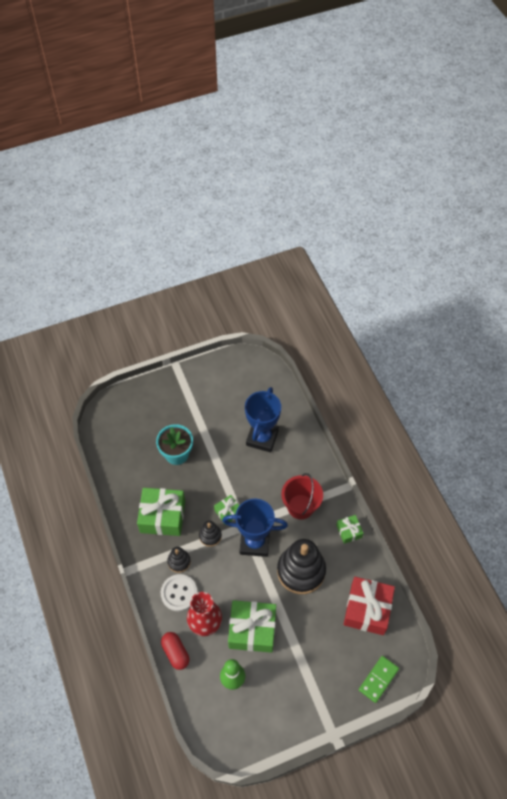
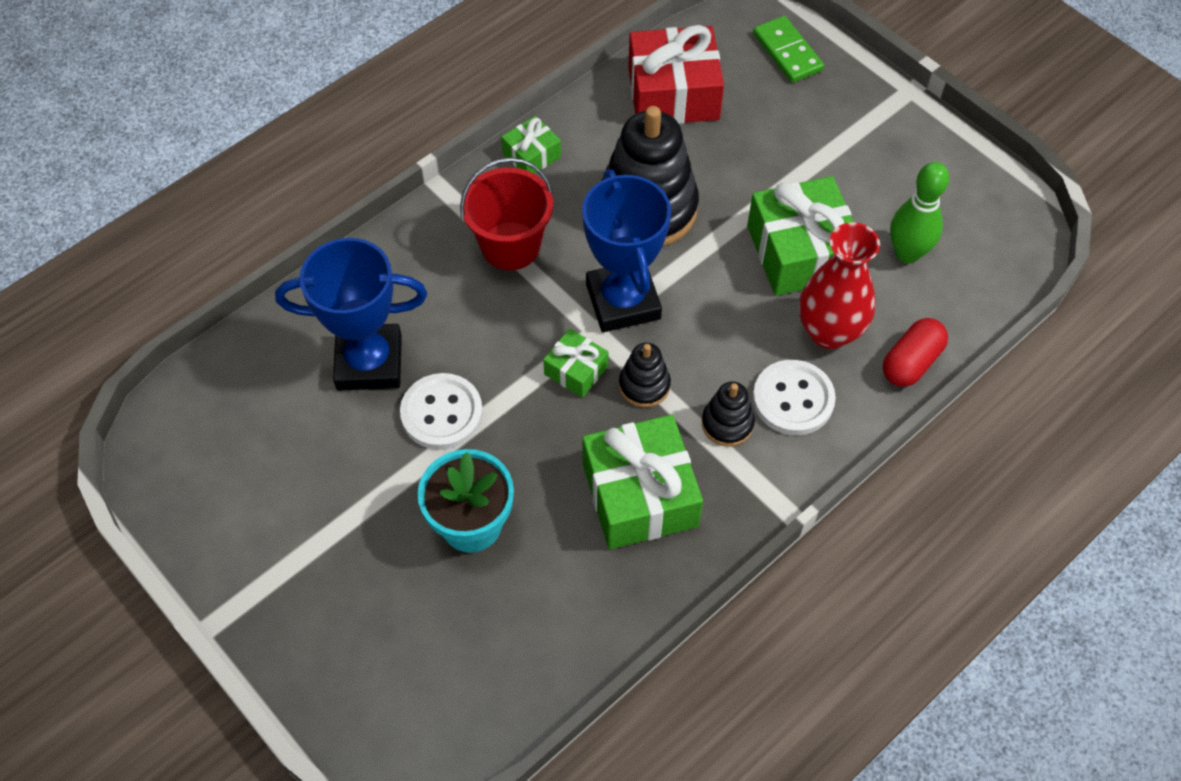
camera: 110 degrees left, 0 degrees up
(228, 457) = (441, 413): none -> white button
(378, 679) = (787, 52): green domino -> green domino turned 45 degrees clockwise

